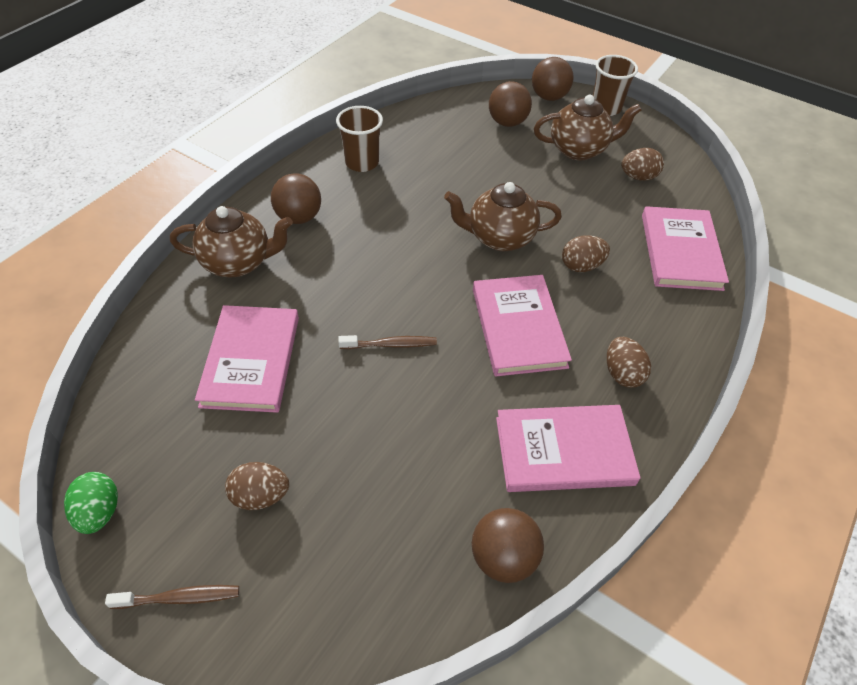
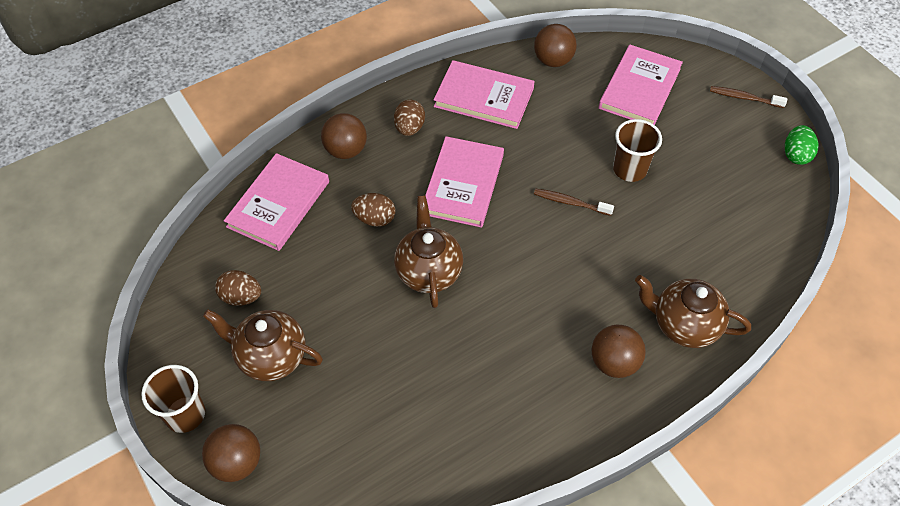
camera: 155 degrees left, 5 degrees up
(251, 361) = (684, 224): pink book -> pink book (639, 88)
(260, 496) = (690, 132): brown egg -> none
(362, 162) = (523, 422): brown cup -> brown cup (629, 169)
(499, 238) = (428, 271): brown teapot -> brown teapot turned 120 degrees counterclockwise
(507, 122) = (320, 432): brown ball -> brown ball (346, 150)

